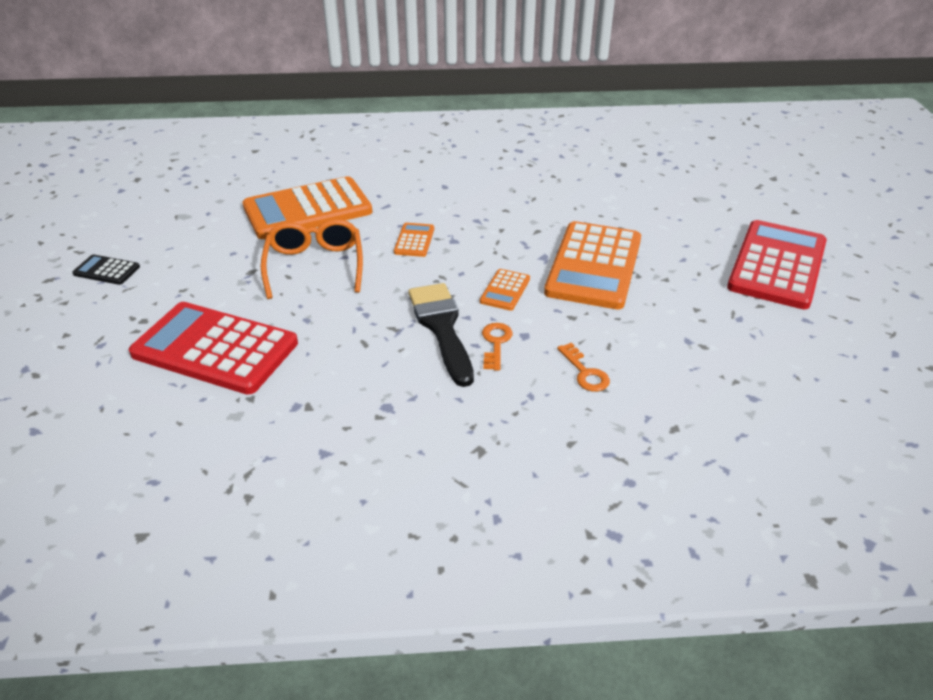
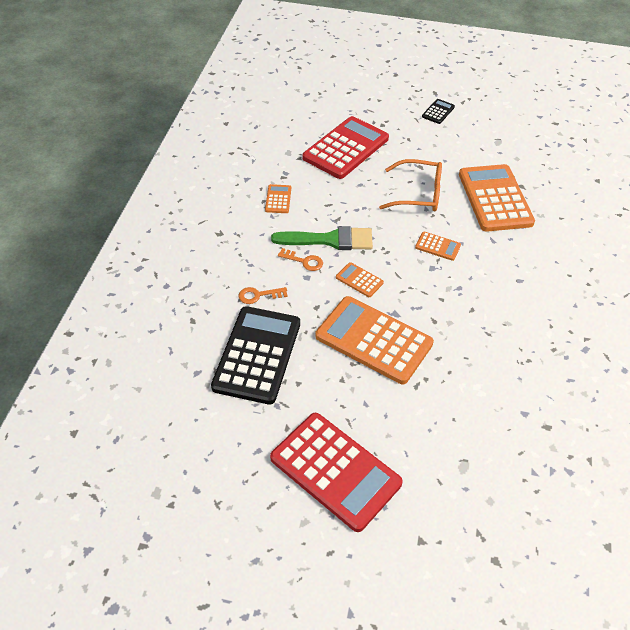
camera: 105 degrees right, 10 degrees up
(369, 399) = (278, 199): none -> orange calculator
(441, 327) = (330, 240): black brush -> green brush
(683, 350) = (257, 355): none -> black calculator

